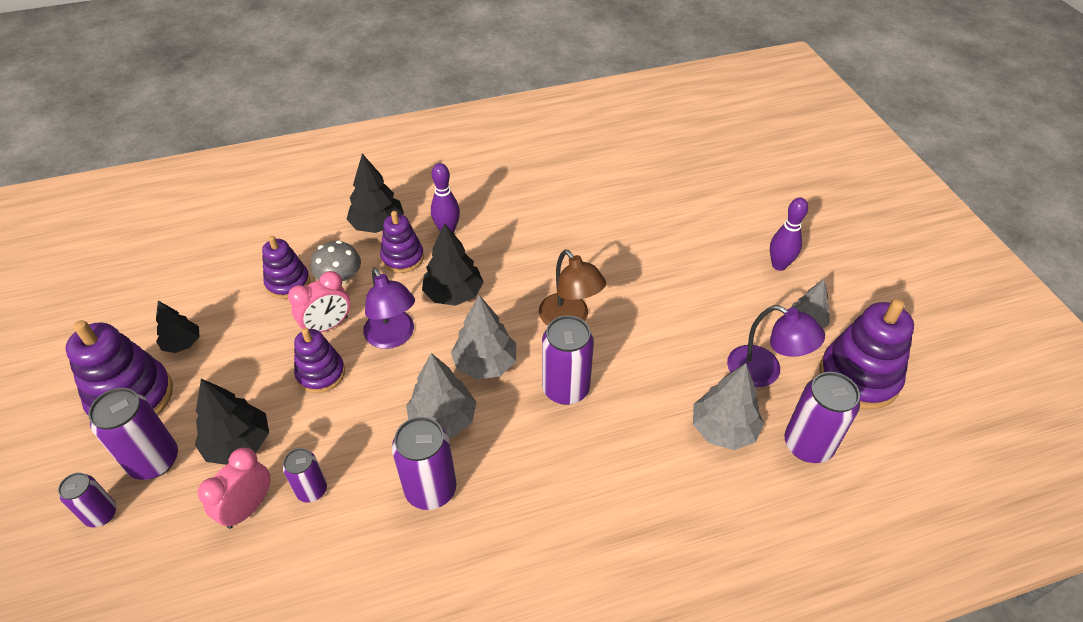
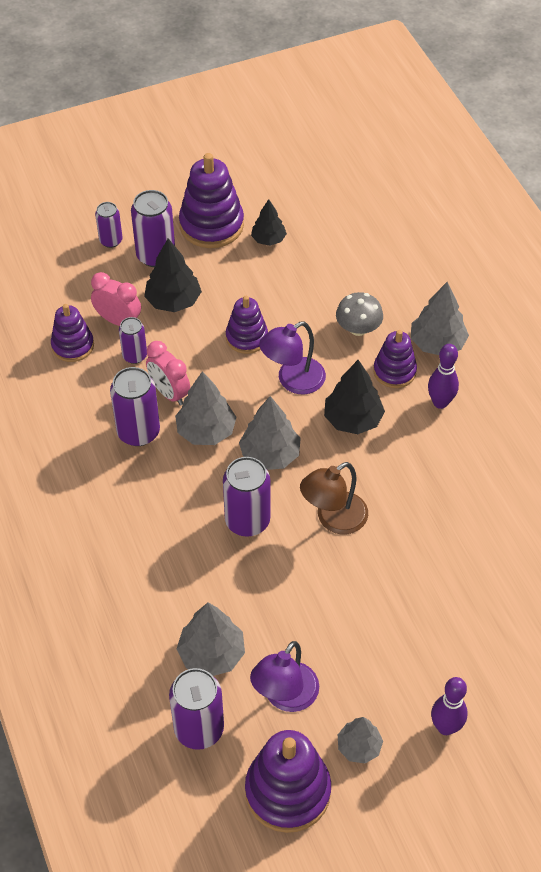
camera: 85 degrees right, 5 degrees up
(288, 283) = (347, 291): purple stacking toy -> purple stacking toy (73, 346)
(327, 326) = (299, 331): pink clock -> pink clock (169, 393)
(377, 225) = (437, 343): black tree -> grey tree

